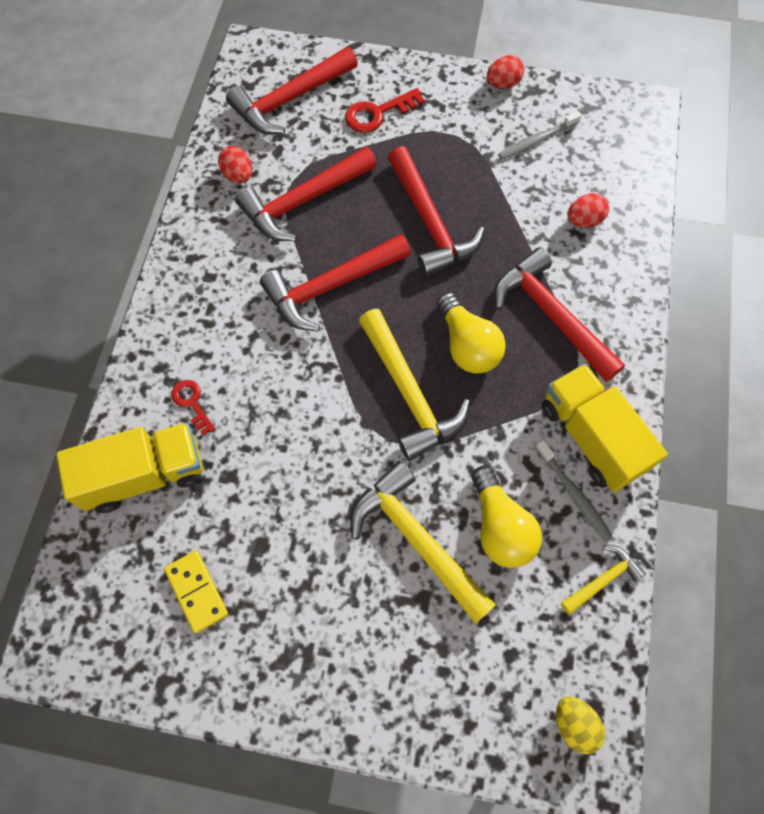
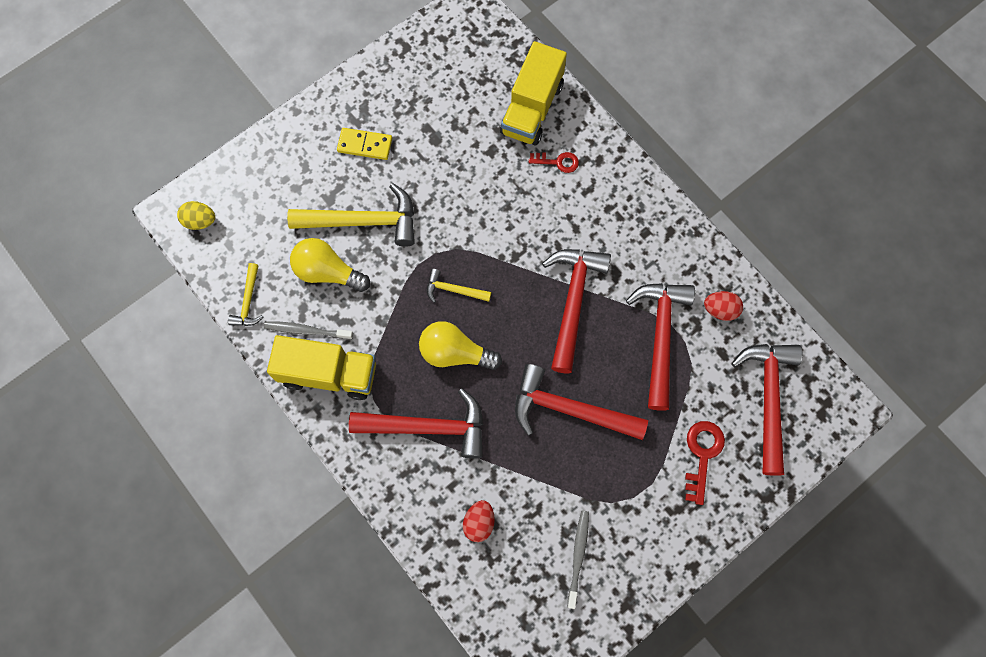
camera: 130 degrees right, 5 degrees up
(197, 591) = (438, 92): yellow domino -> yellow domino (365, 145)
(410, 393) = (453, 290): yellow hammer -> yellow hammer, size x0.51
(503, 84) = (655, 582): red egg -> none

